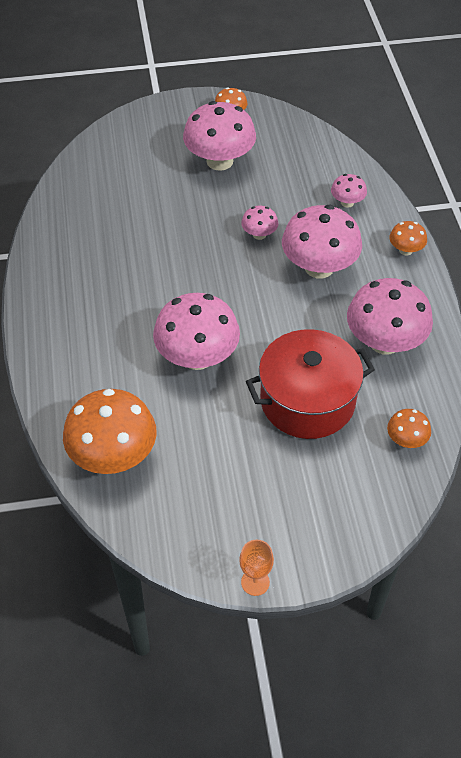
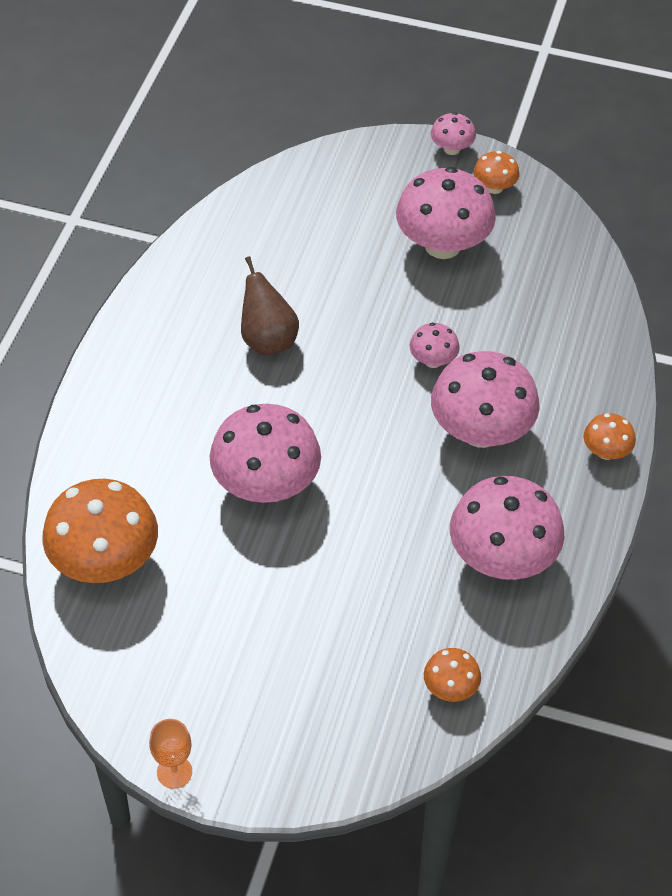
camera: 25 degrees right, 0 degrees up
(139, 262) = (268, 340): none -> brown pear
(307, 400) = (362, 591): red pot -> none
(347, 202) = (571, 360): pink mushroom -> pink mushroom (451, 149)

